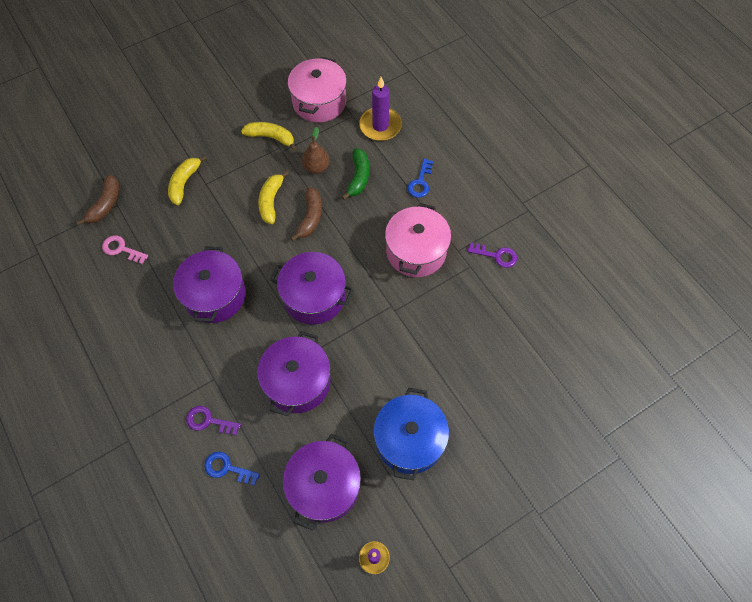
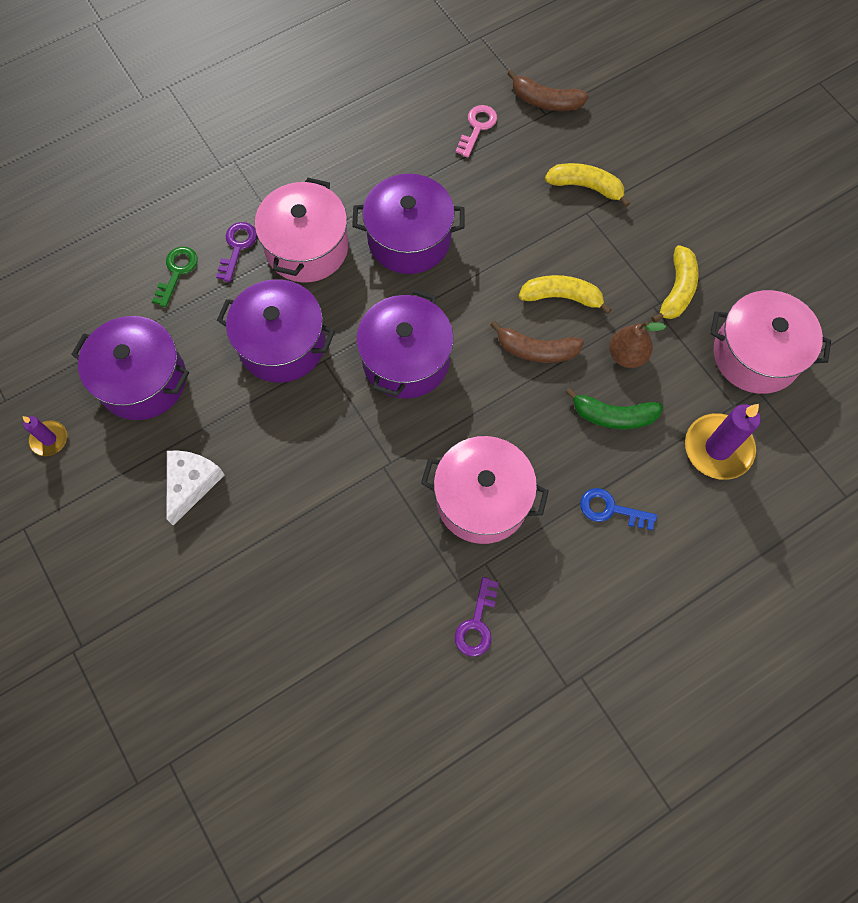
camera: 90 degrees right, 5 degrees up
(214, 367) = (307, 247): none -> pink pot
(227, 468) = (177, 272): blue key -> green key
(409, 440) = (191, 484): blue pot -> white cheese

